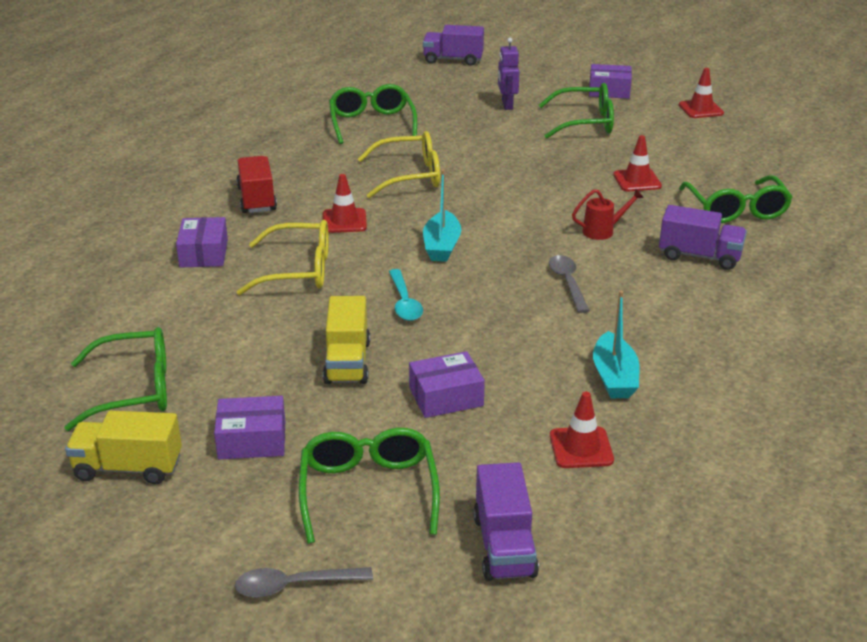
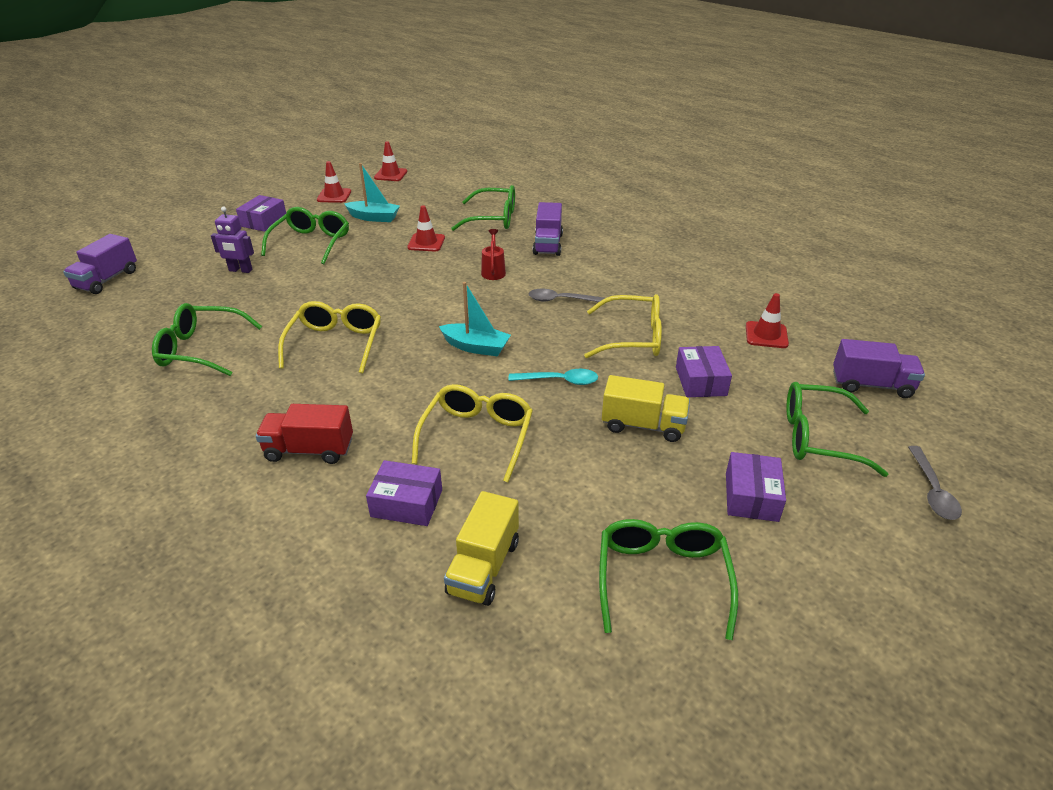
camera: 75 degrees left, 5 degrees up
(128, 468) = (791, 589): yellow truck -> yellow truck (483, 567)
(344, 221) = (397, 395): red traffic cone -> red traffic cone (390, 175)
(514, 341) = (633, 338): none -> yellow glasses
(614, 377) = (687, 306): turquoise boat -> turquoise boat (374, 217)
(699, 256) = (548, 244): purple truck -> purple truck turned 150 degrees clockwise

